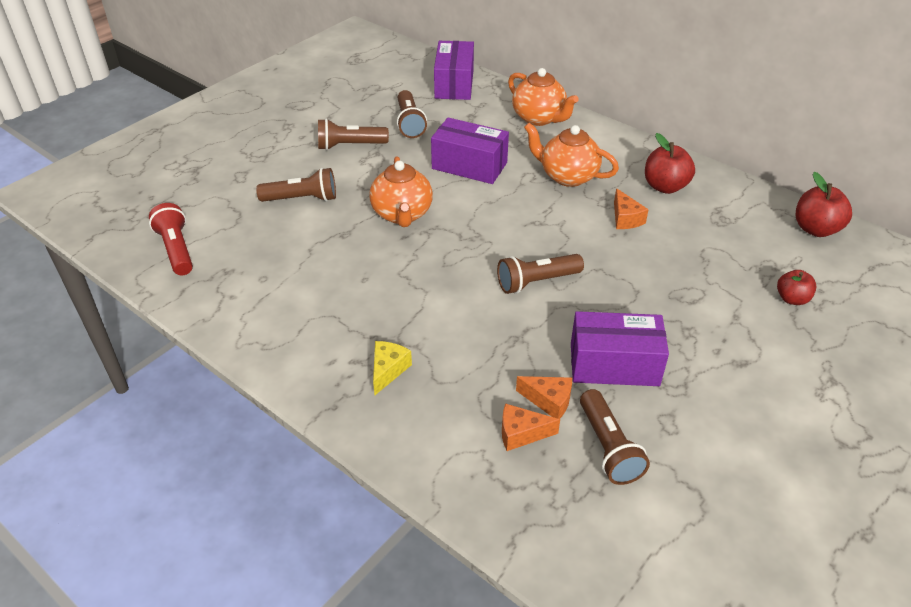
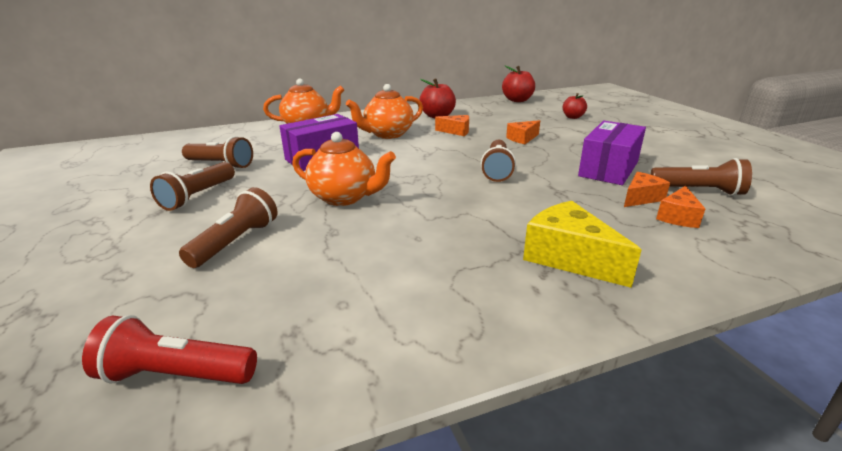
camera: 60 degrees left, 15 degrees down
(388, 370) = (569, 258): yellow cheese -> yellow cheese, size x1.69
(454, 84) = (206, 138): purple box -> none
(652, 275) = (522, 138): none -> orange cheese

